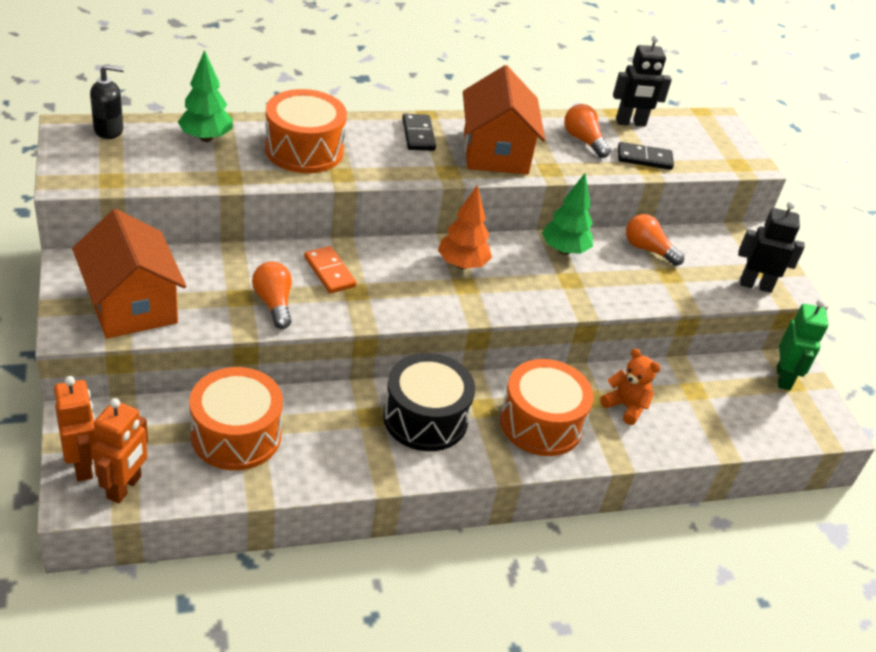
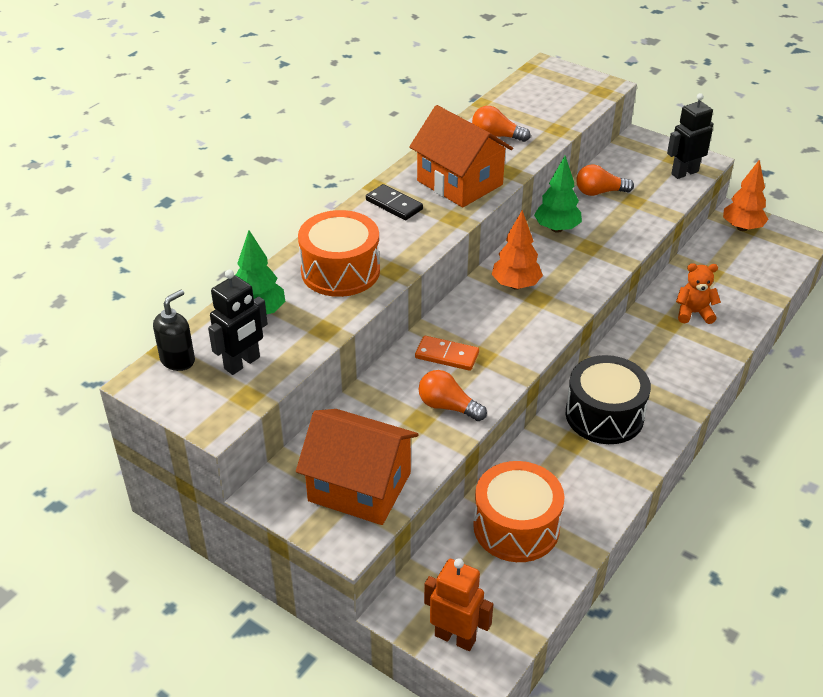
camera: 35 degrees left, 0 degrees up
(124, 487) = (504, 626): orange robot -> none
(541, 423) = (668, 362): orange drum -> none
(630, 123) = (503, 104): black robot -> black robot (242, 363)
(644, 158) = (547, 124): black domino -> none
(783, 378) = (742, 228): green robot -> orange tree

